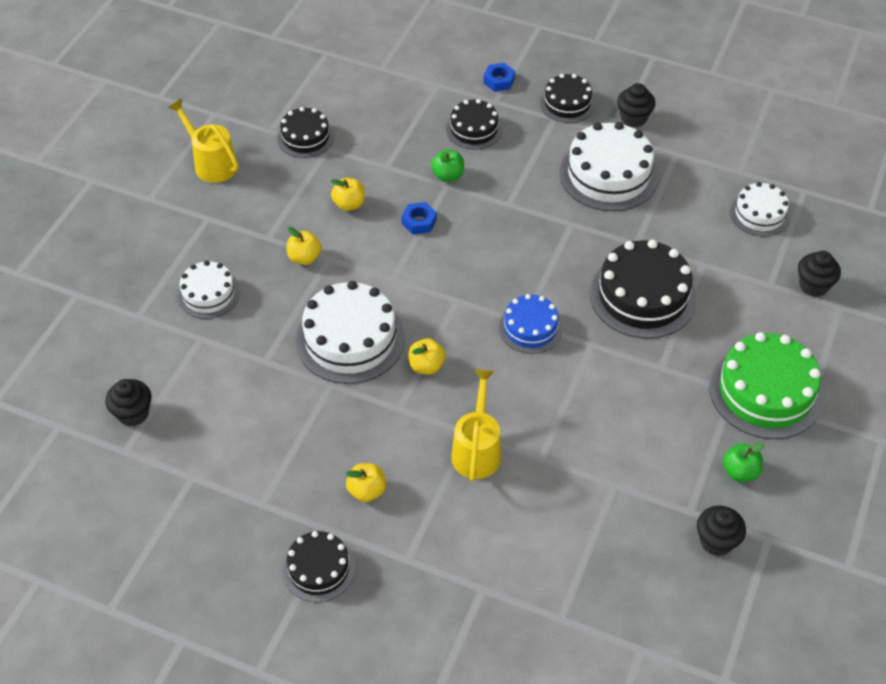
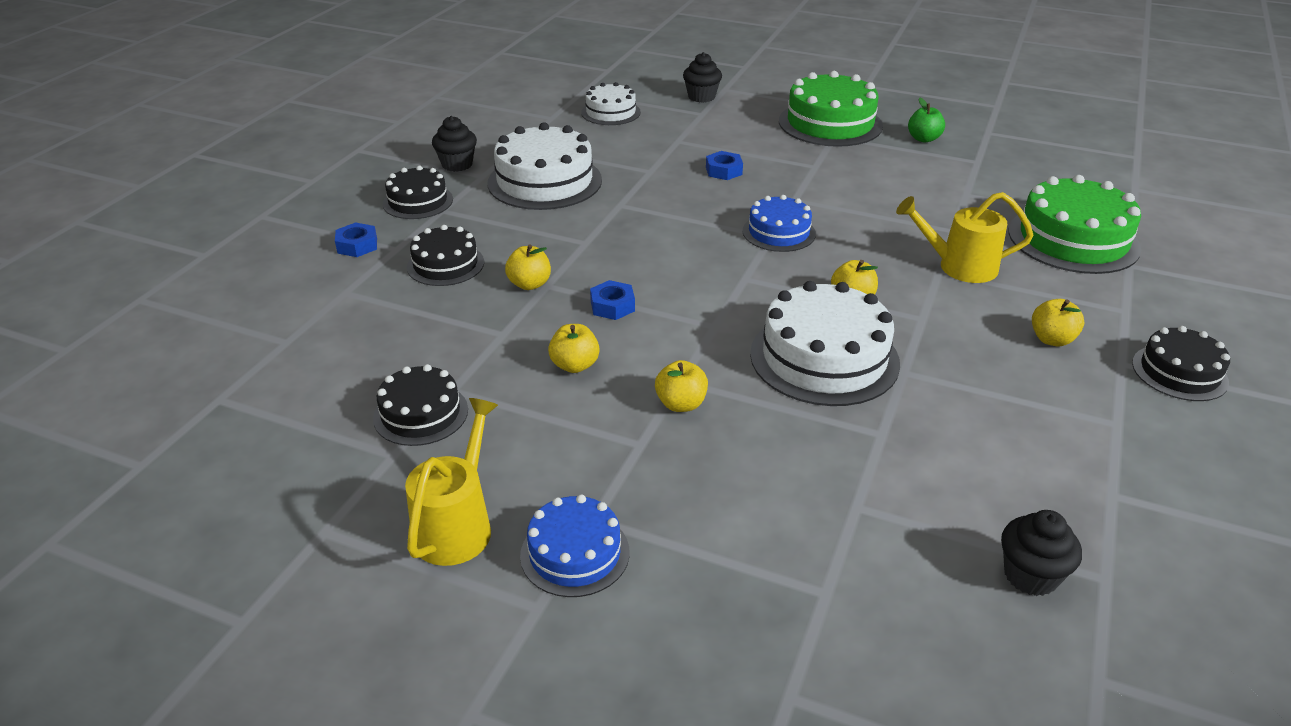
camera: 90 degrees left, 15 degrees down
(183, 211) = (575, 553): none -> blue cake
(208, 294) = (764, 504): white cake -> none
(211, 163) = (457, 524): yellow watering can -> yellow watering can turned 150 degrees clockwise
(448, 176) = (529, 284): green apple -> yellow apple
(528, 555) = (1073, 239): none -> green cake
(642, 296) = (724, 171): black cake -> blue nut
(716, 541) = (1002, 152): black cupcake -> none

